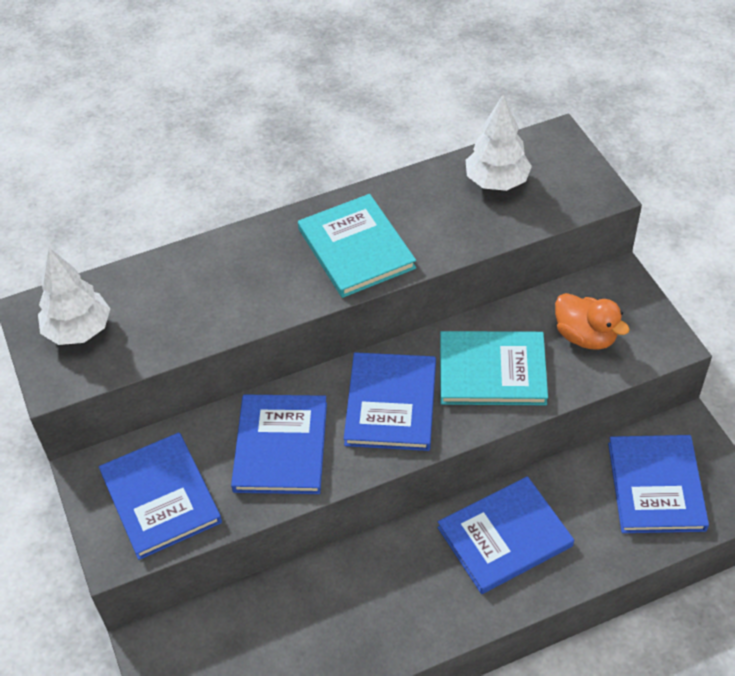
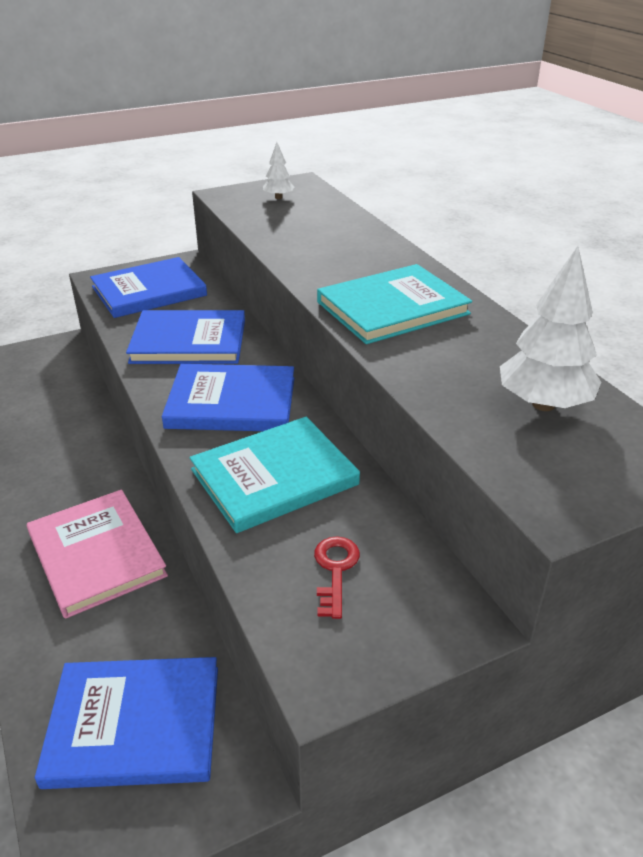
camera: 85 degrees right, 15 degrees down
(78, 330) = (278, 197): white tree -> white tree, size x0.52
(492, 371) = (274, 477): turquoise book -> turquoise book turned 60 degrees clockwise
(505, 537) = (96, 555): blue book -> pink book
(585, 336) = (335, 570): orange duck -> red key

